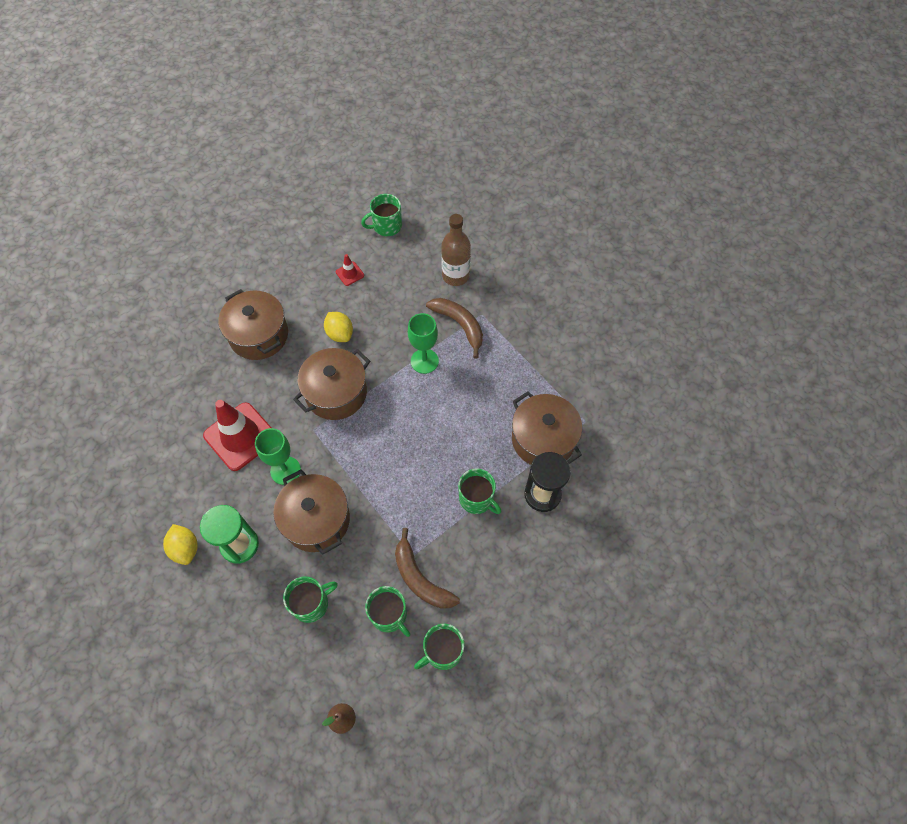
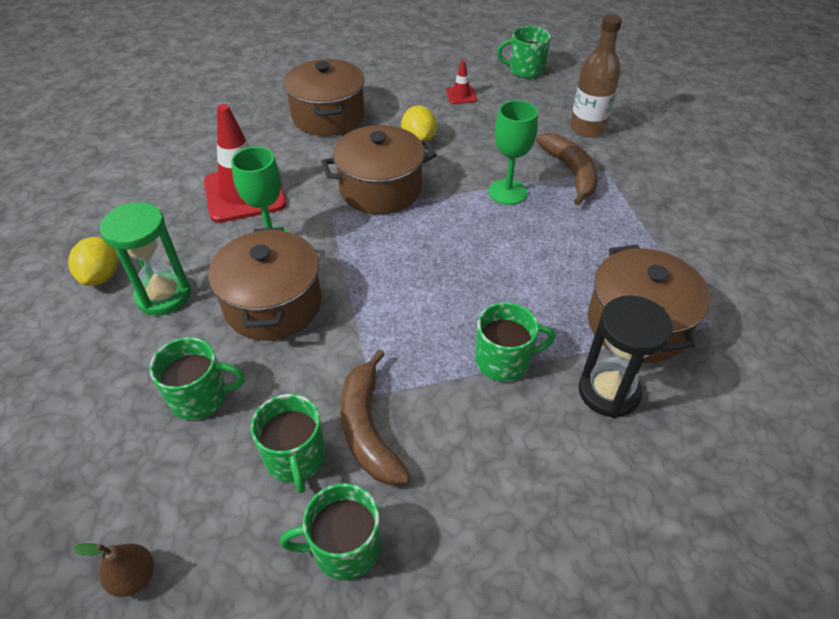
camera: 25 degrees right, 15 degrees down
(477, 499) = (504, 360): green mug -> green mug turned 75 degrees counterclockwise

